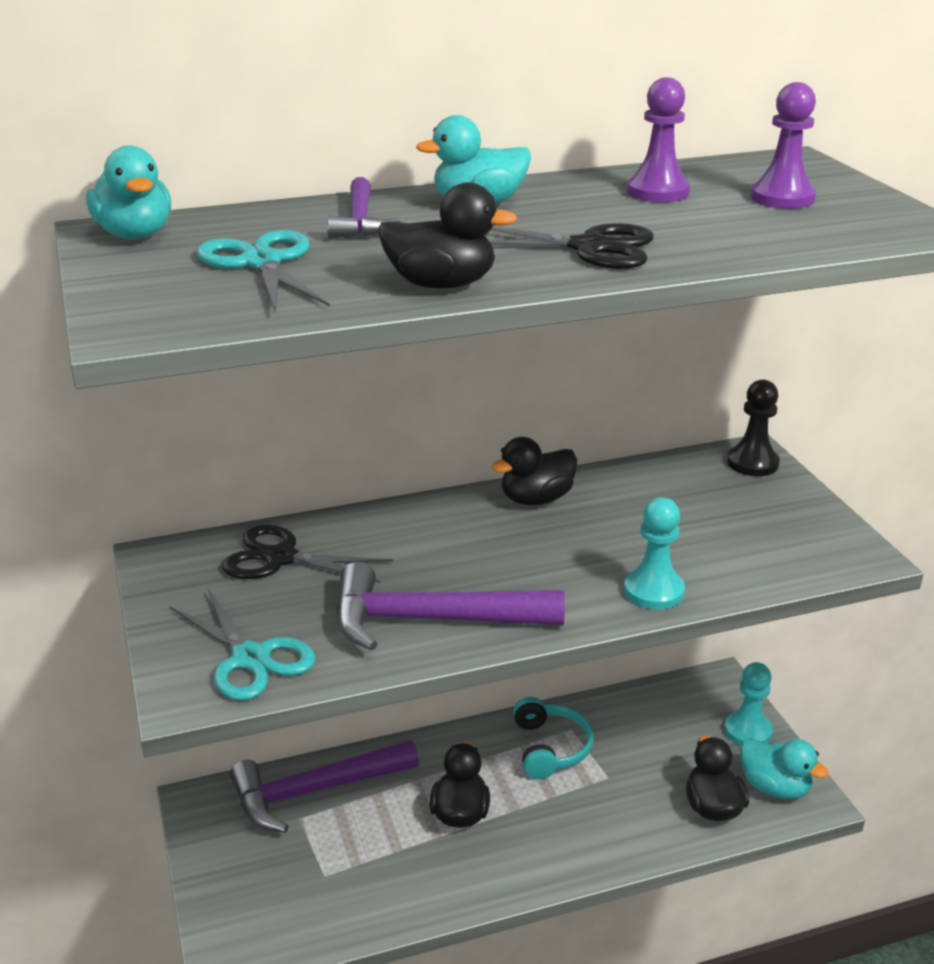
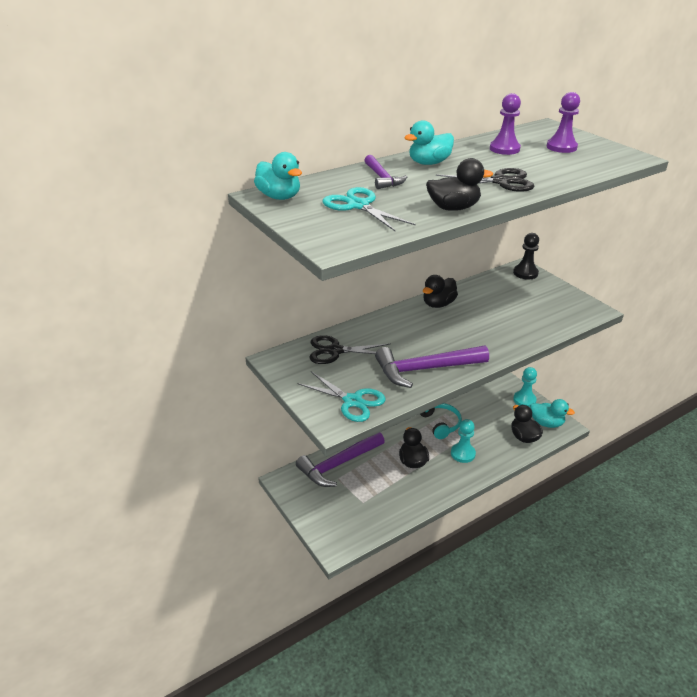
camera: 15 degrees left, 5 degrees up
(654, 591) = (516, 340): turquoise pawn -> turquoise pawn (463, 454)

